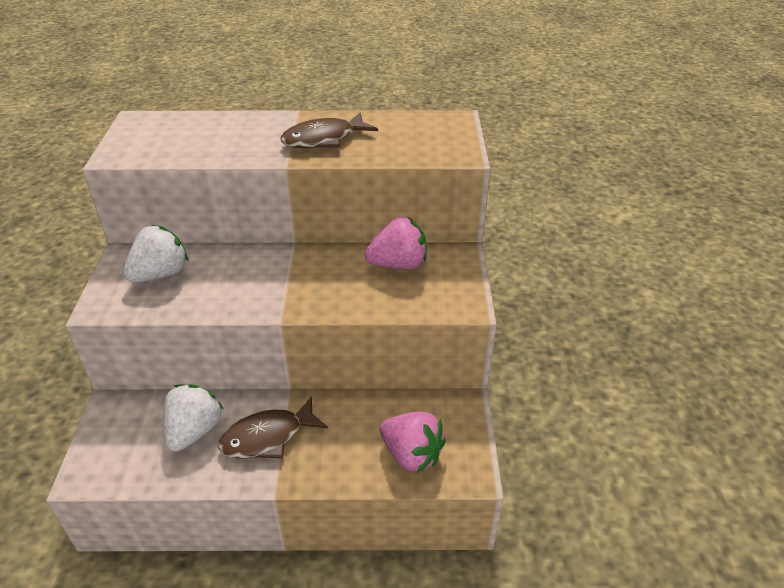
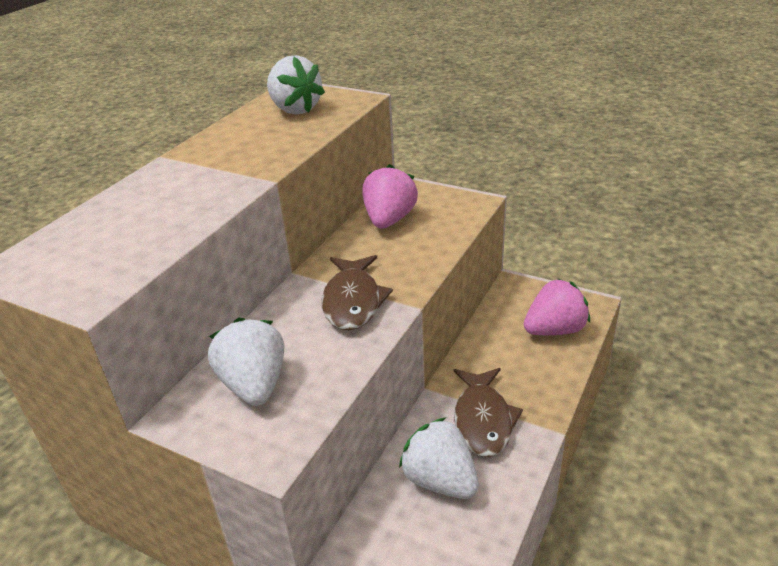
camera: 60 degrees left, 5 degrees down
(324, 139) = (245, 152): brown fish -> brown fish (353, 301)
(414, 134) = (295, 109): none -> white strawberry

